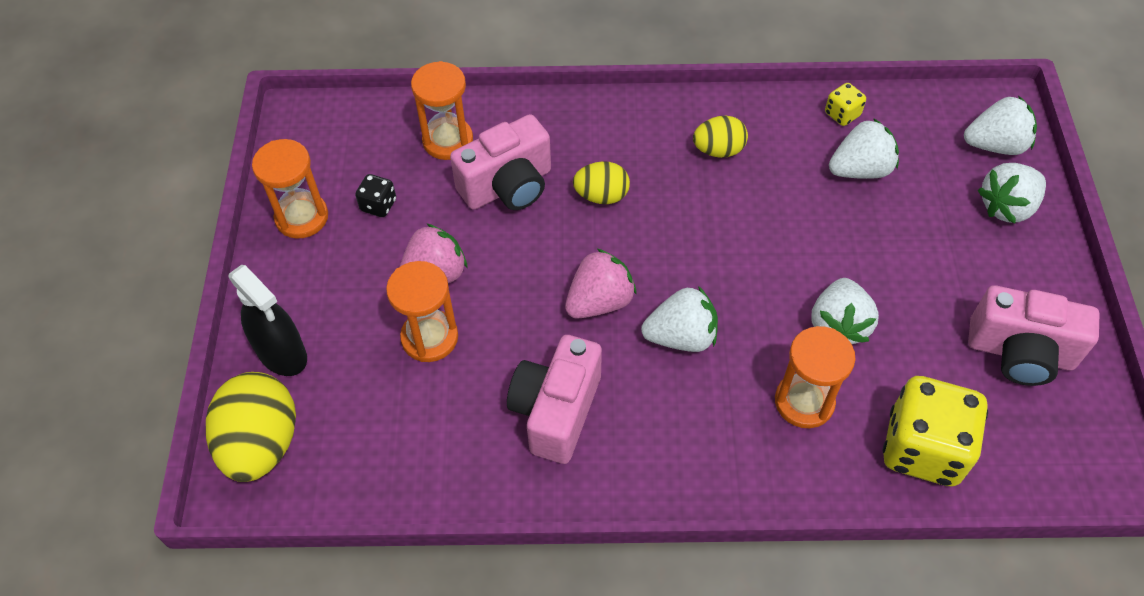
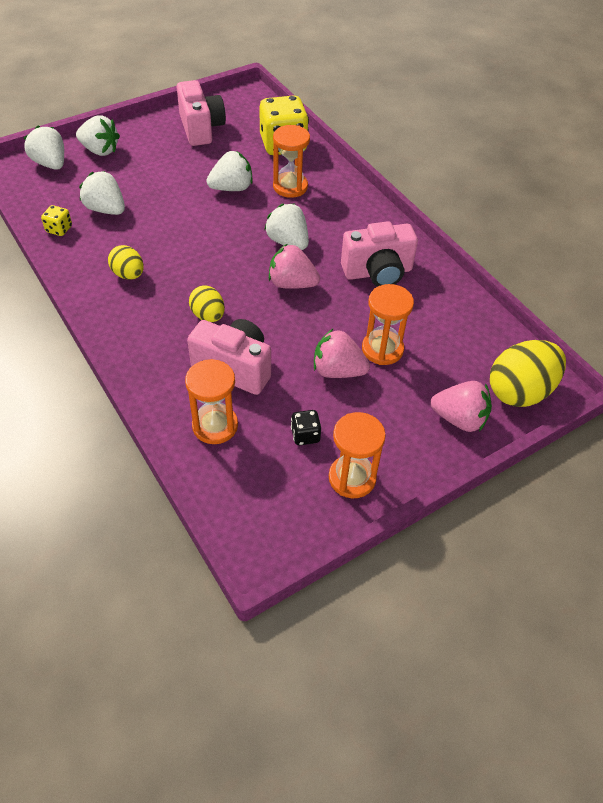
camera: 125 degrees left, 5 degrees down
(282, 353) = (459, 419): black spray bottle -> pink strawberry

